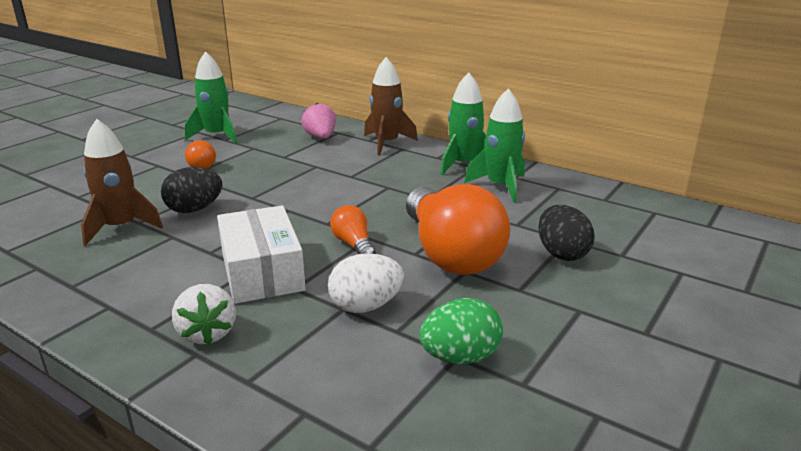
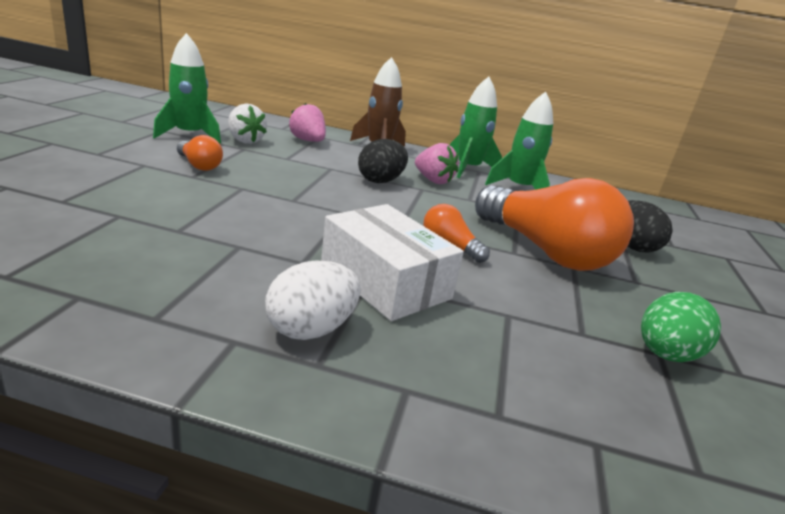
camera: 25 degrees left, 0 degrees up
(121, 227) = (160, 238): brown rocket -> none
(194, 209) = (238, 214): black egg -> black egg (380, 181)
(207, 333) = (395, 361): white strawberry -> white strawberry (245, 140)
(366, 306) = (528, 310): white egg -> white egg (311, 329)
(409, 178) = (433, 180): none -> pink strawberry

